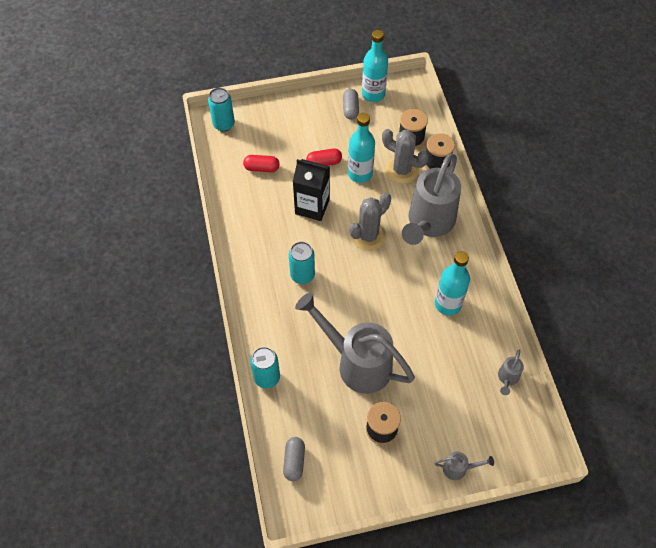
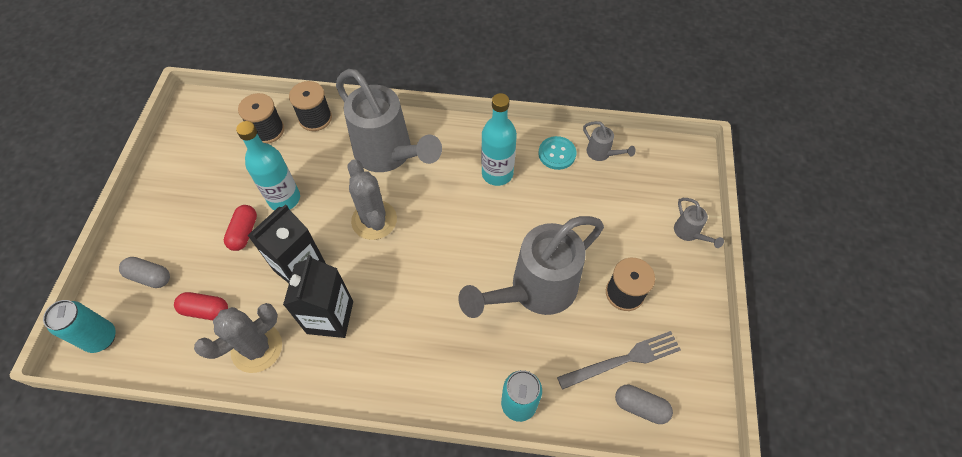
camera: 70 degrees left, 0 degrees up
(261, 168) = (205, 310): red capsule -> red capsule turned 75 degrees clockwise
(284, 239) = (330, 317): none -> black carton
(302, 275) = (393, 312): turquoise can -> none
(326, 441) = (624, 360): none -> grey fork
(350, 109) = (185, 176): grey capsule -> grey capsule (150, 277)
(373, 94) = (181, 145): turquoise bottle -> none
(401, 170) = (305, 155): grey cactus -> grey cactus (257, 348)
(459, 469) = (689, 233): grey watering can -> grey watering can turned 135 degrees clockwise
(489, 343) = (557, 154): none -> turquoise button

